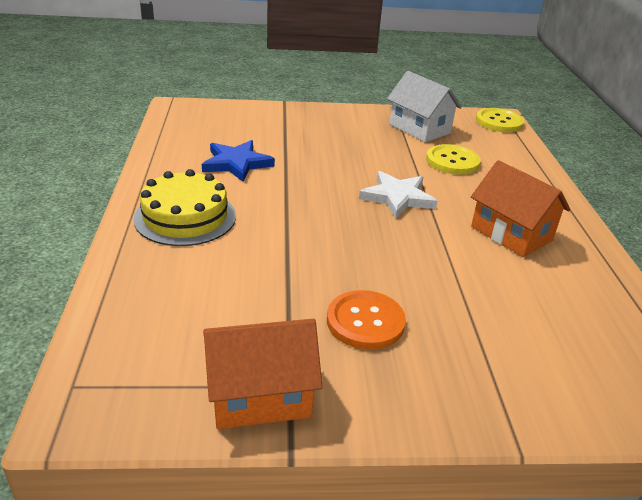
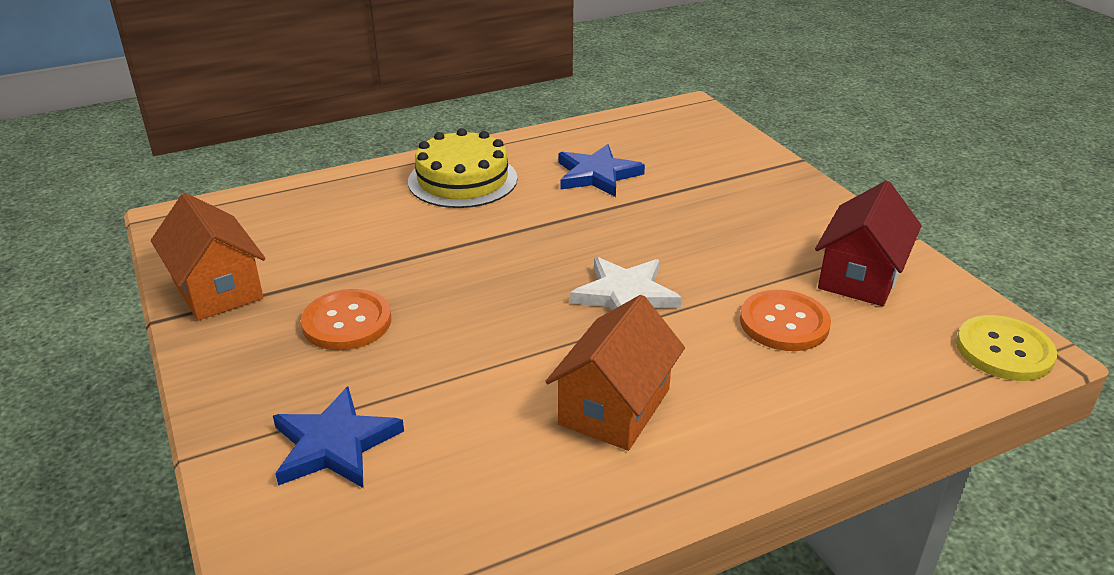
camera: 70 degrees right, 0 degrees up
(419, 129) = (860, 276): white house -> red house
(452, 161) = (784, 323): yellow button -> orange button
(521, 357) = (334, 444): none -> blue star

